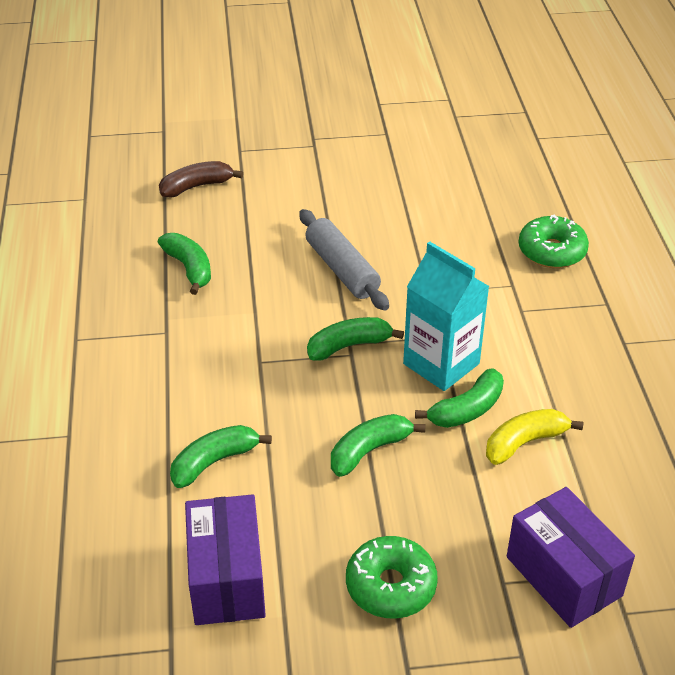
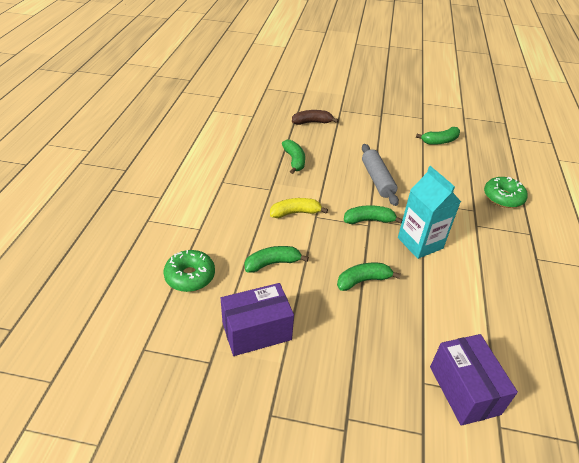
camera: 15 degrees right, 0 degrees up
(227, 579) = (256, 331): purple box -> purple box turned 60 degrees clockwise
(390, 586) = (352, 364): green donut -> green donut (190, 276)
(466, 409) = (428, 272): green banana -> green banana (440, 141)
(525, 442) = (459, 301): yellow banana -> yellow banana (295, 213)

